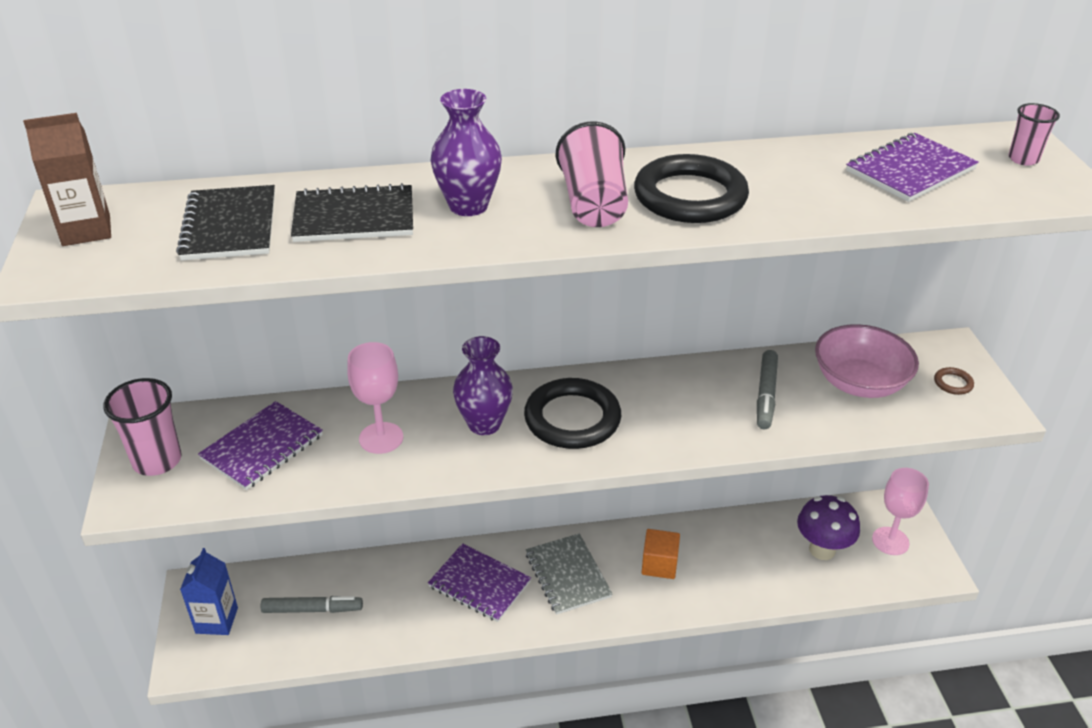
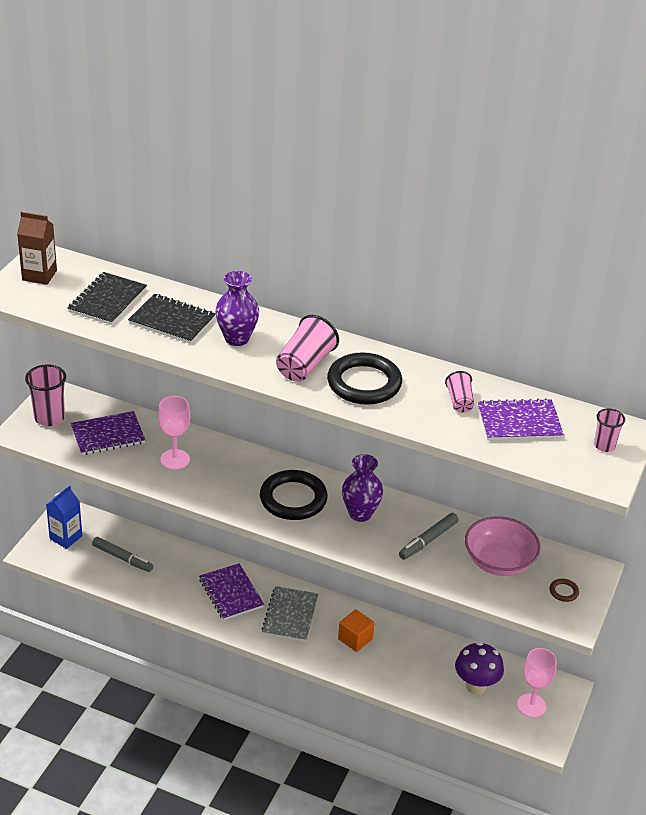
camera: 30 degrees right, 0 degrees up
(484, 424) = (239, 478): purple vase -> purple vase (360, 513)
(820, 174) = (459, 401): none -> pink cup

